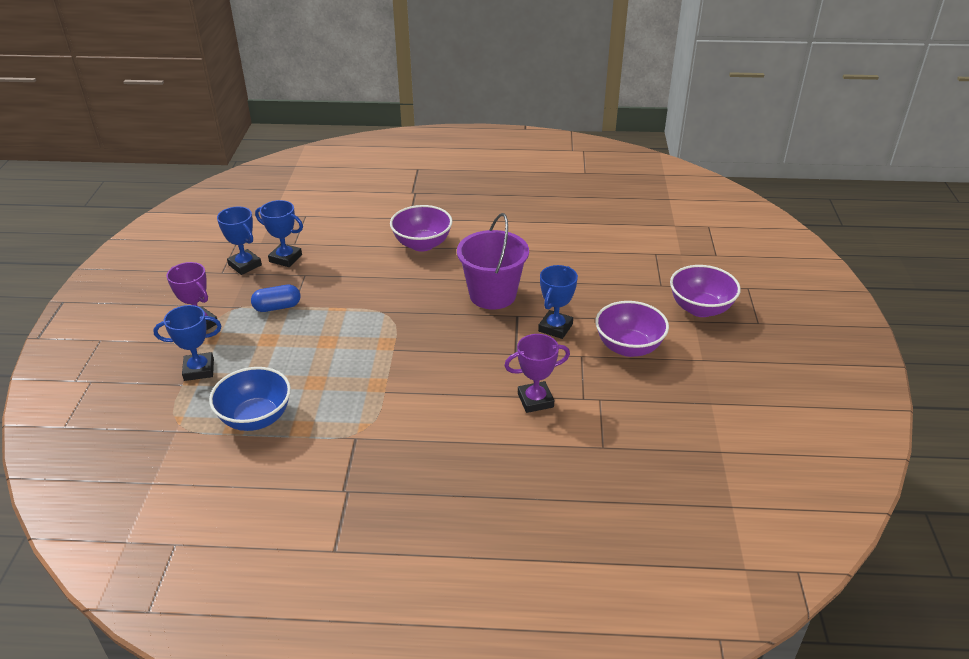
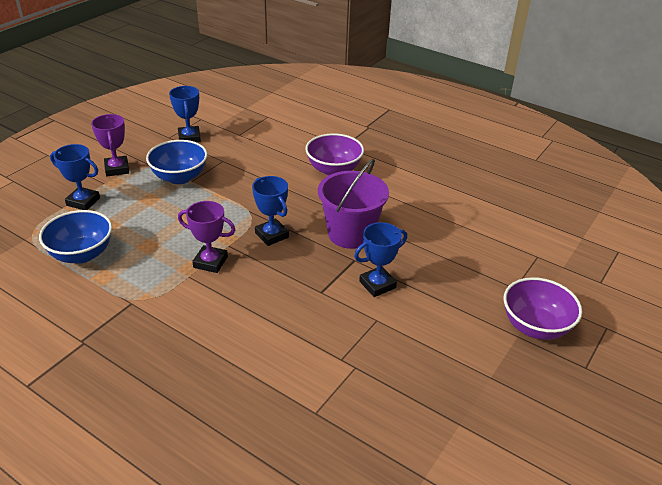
camera: 30 degrees right, 0 degrees up
(277, 307) = (179, 177): blue capsule -> blue bowl
(285, 258) = (221, 143): blue trophy -> blue trophy (271, 235)
(535, 400) = (298, 340): purple trophy -> purple trophy (210, 262)
(628, 347) = (428, 332): purple bowl -> none

